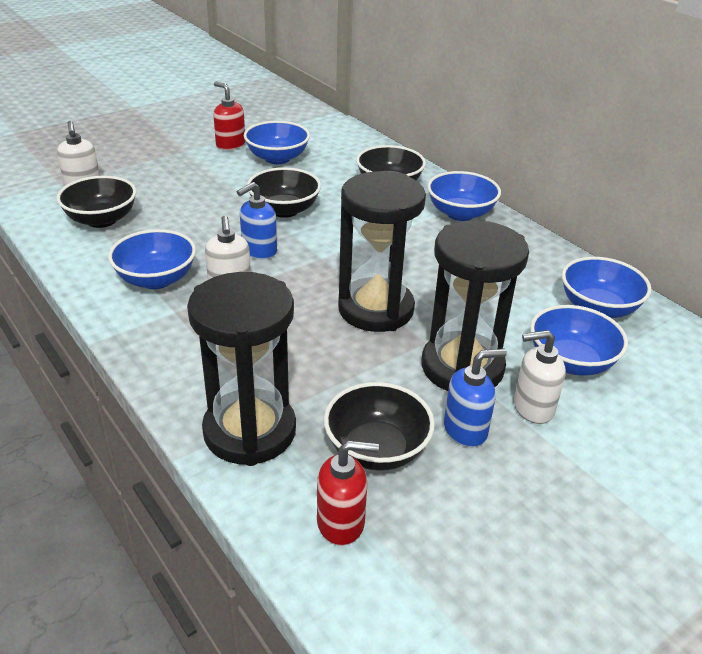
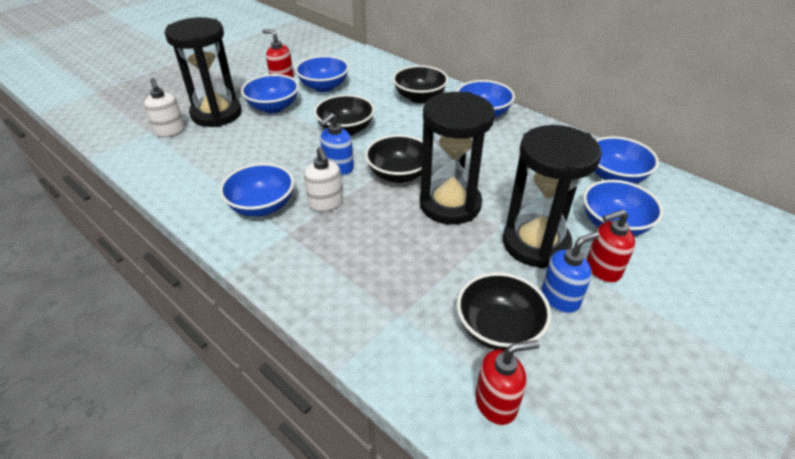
camera: 10 degrees left, 5 degrees up
(101, 220) = (197, 160): black bowl -> black bowl (398, 175)
(209, 174) = (273, 107): none -> blue bowl
(249, 431) = (390, 332): black hourglass -> black hourglass (216, 114)
(533, 408) = (602, 269): white soap dispenser -> red soap dispenser

